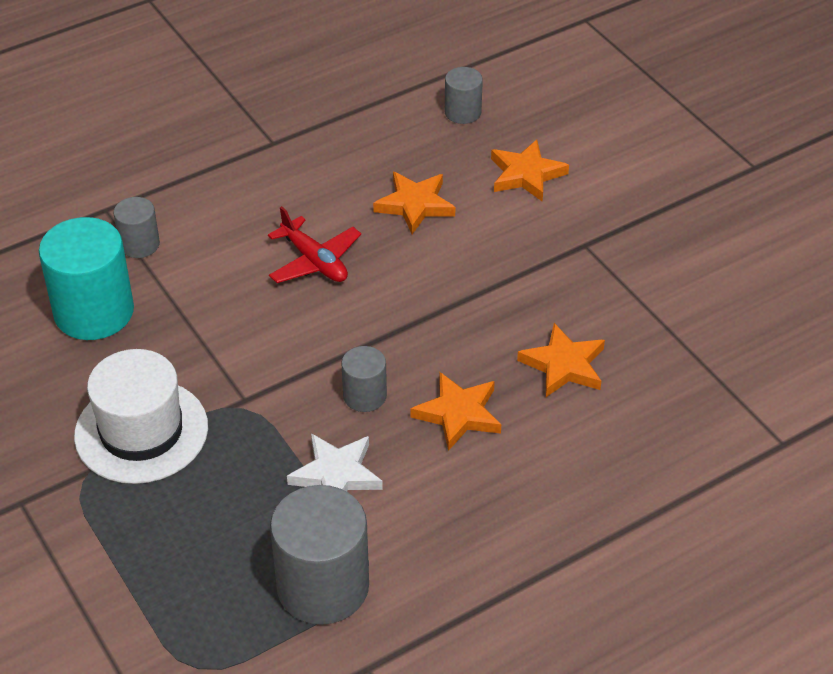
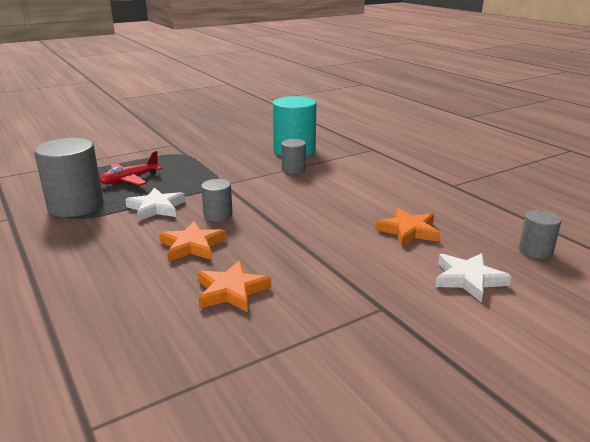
camera: 90 degrees right, 20 degrees down
(139, 244) = (347, 157): grey cylinder -> grey cylinder (293, 169)
(141, 431) = (208, 163): white hat -> none
(314, 261) = (341, 199): red plane -> red plane (130, 180)
(526, 174) = (468, 279): orange star -> white star

